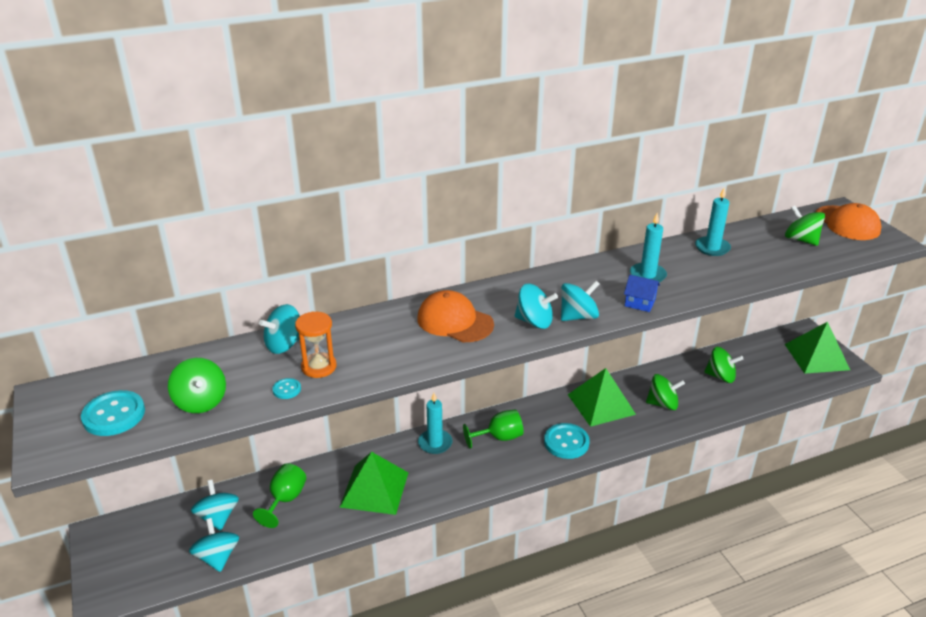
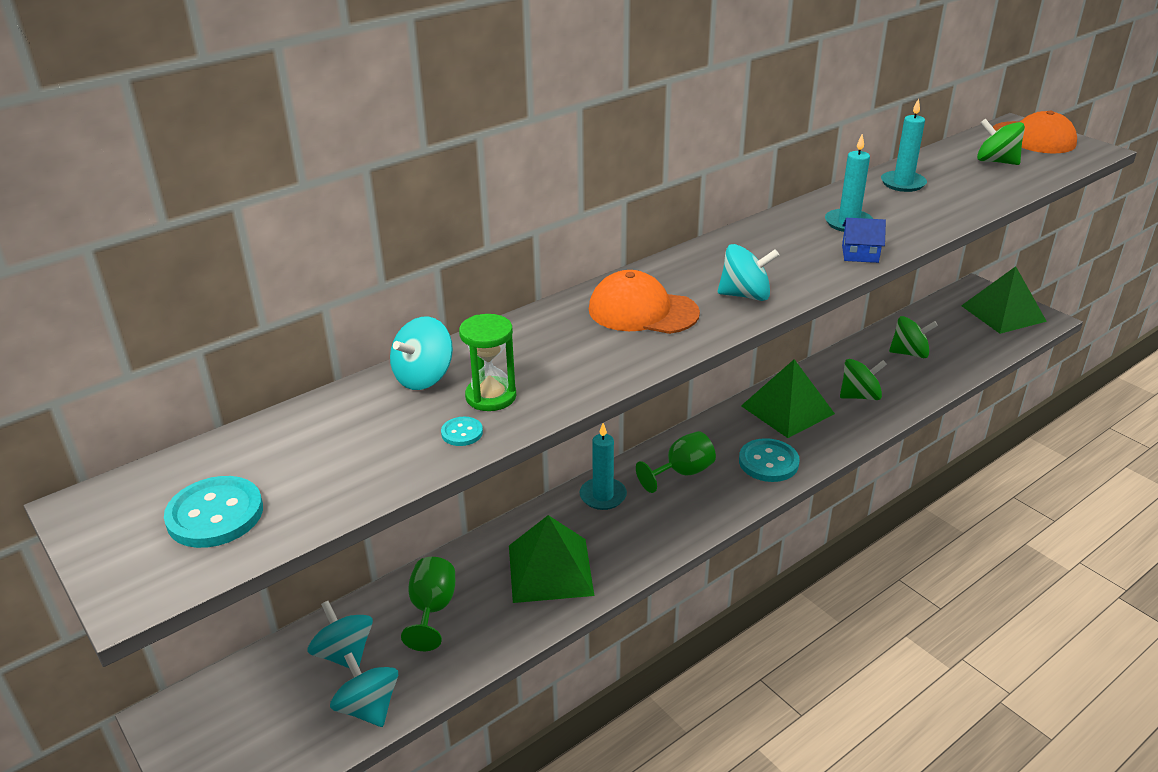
camera: 15 degrees left, 0 degrees up
(201, 402) = (342, 471): green spinning top -> none
(319, 367) = (491, 396): orange hourglass -> green hourglass
(578, 316) = (796, 281): turquoise spinning top -> none

